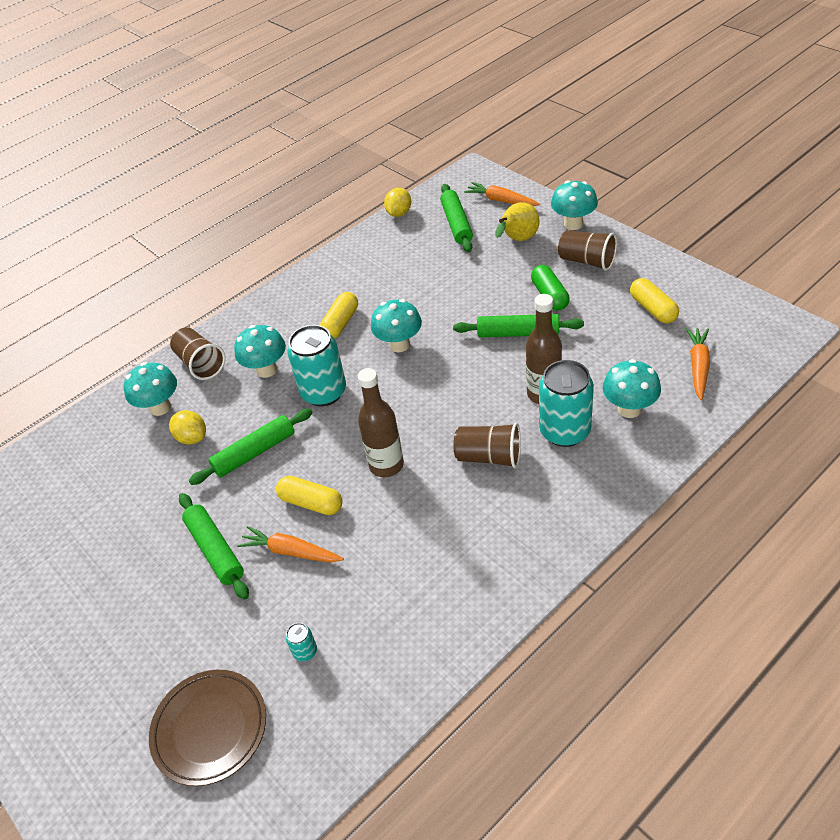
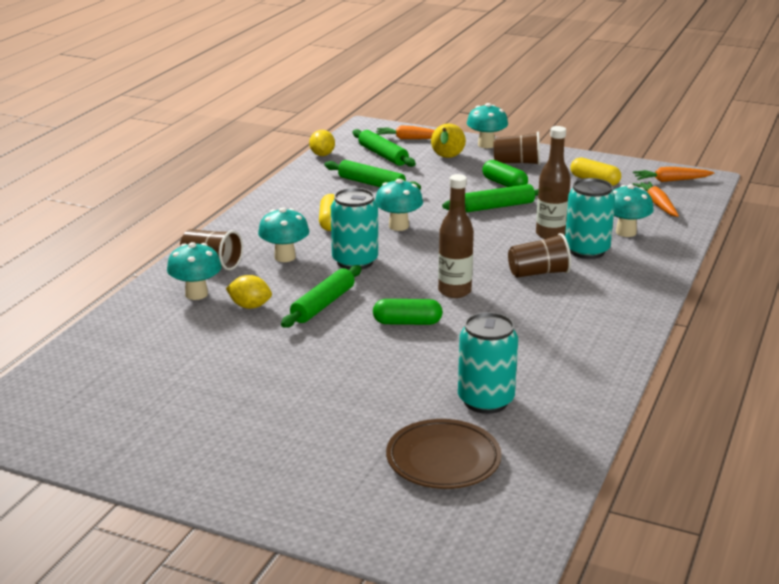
camera: 30 degrees left, 20 degrees down
(215, 550) = (343, 364): green rolling pin -> green rolling pin (371, 184)
(291, 551) = (416, 351): orange carrot -> orange carrot (671, 180)
(305, 651) = (485, 401): turquoise can -> turquoise can, size x2.35
(311, 503) = (407, 322): yellow capsule -> green capsule

